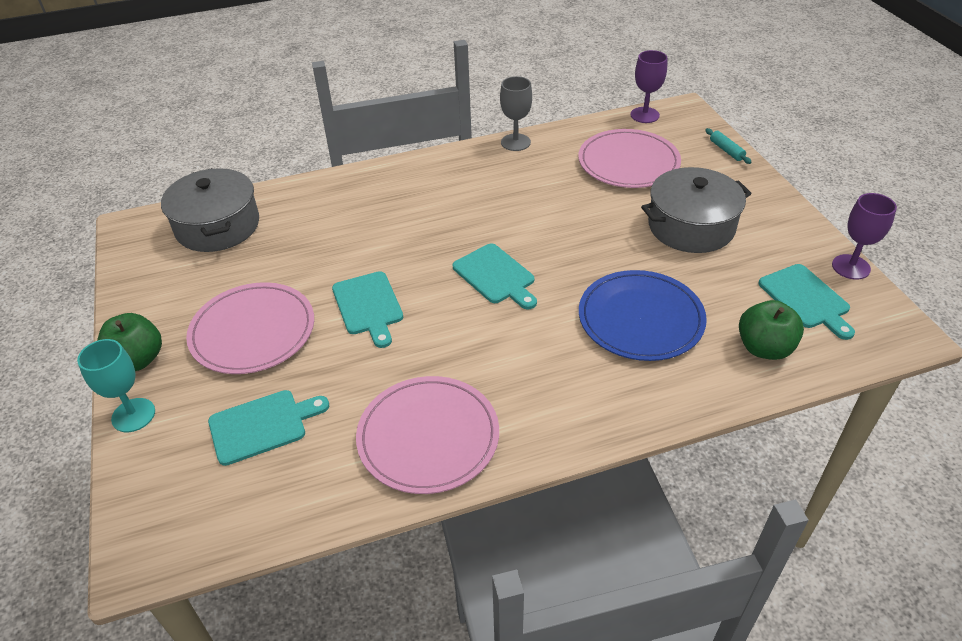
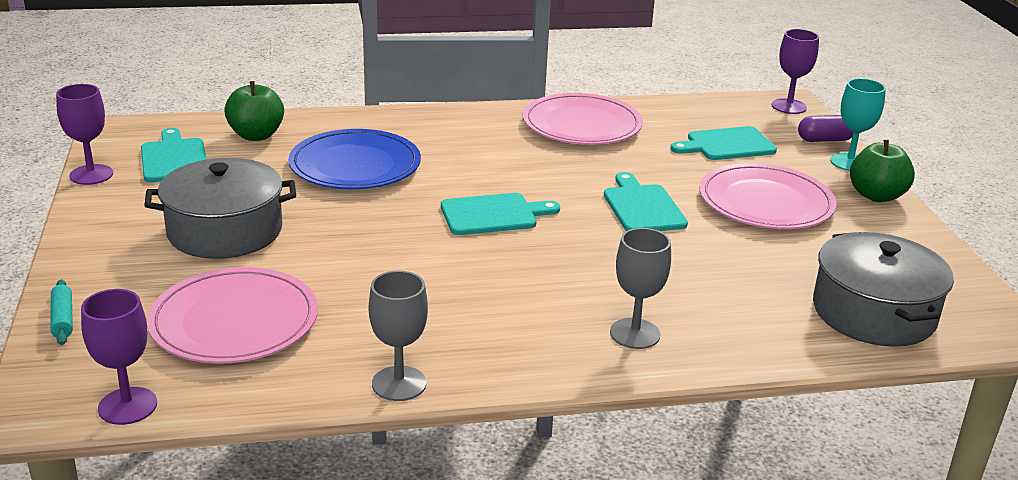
camera: 175 degrees left, 15 degrees down
(138, 459) = (824, 140): none -> purple capsule
(147, 542) = (789, 106): none -> purple goblet
(384, 188) = (635, 334): none -> grey goblet
(496, 276) = (493, 214): turquoise cutting board -> turquoise cutting board turned 105 degrees clockwise

